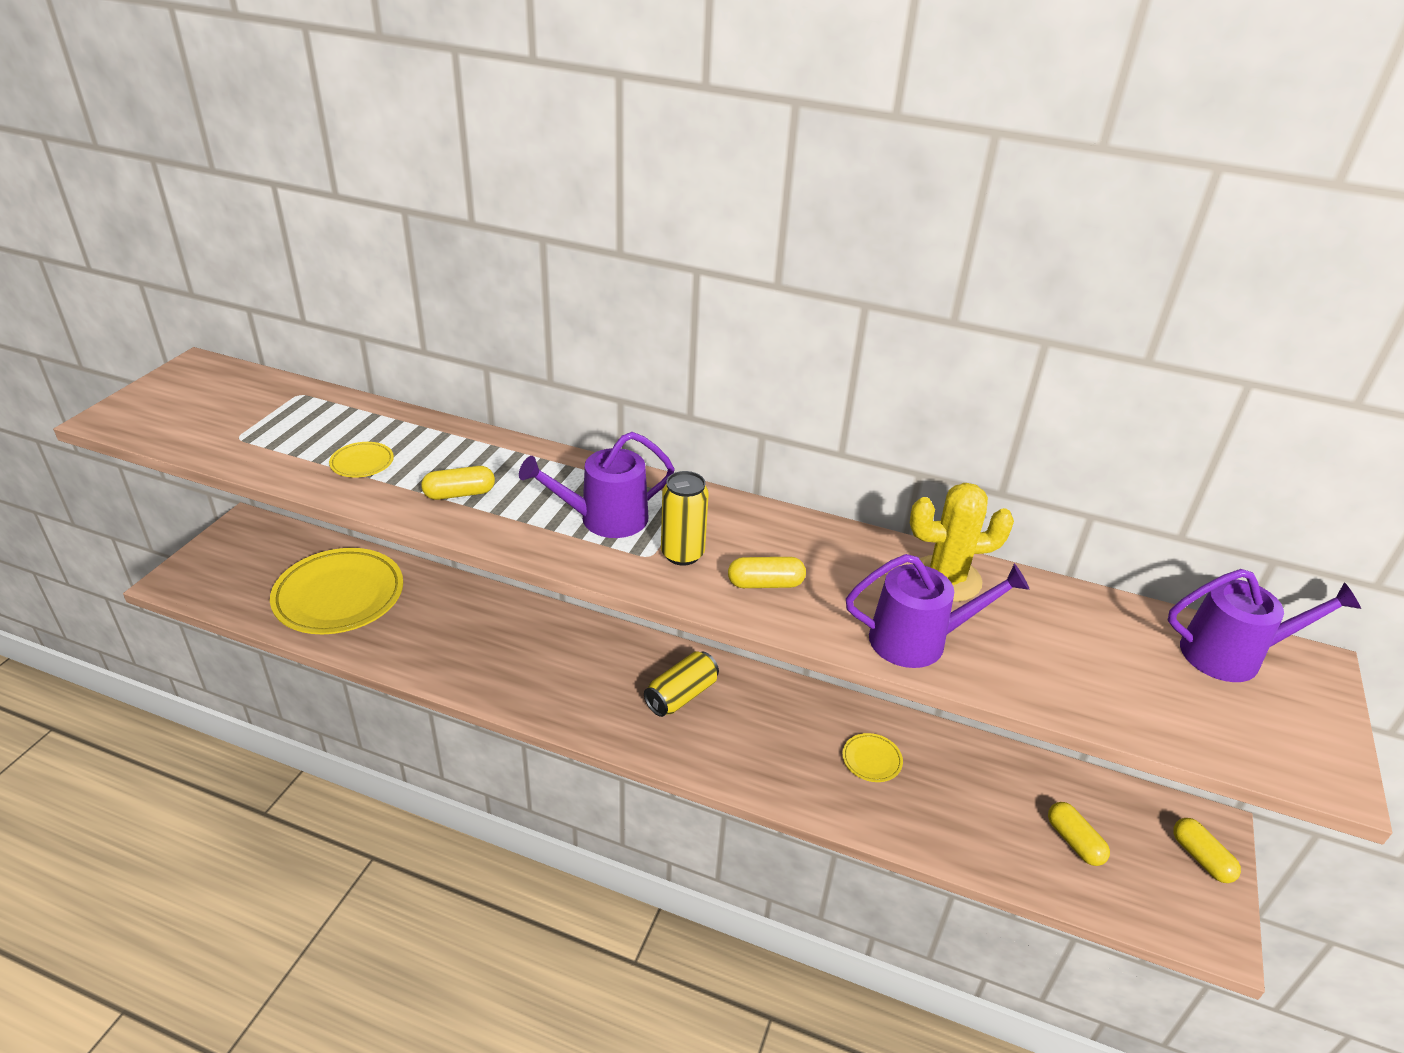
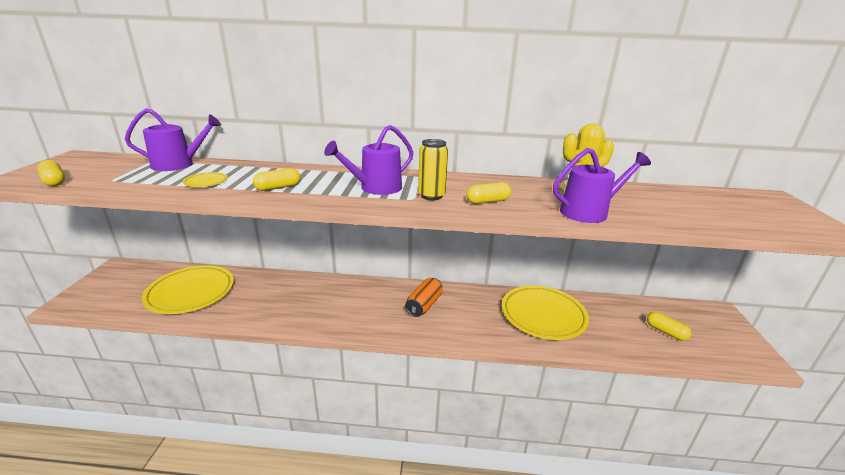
camera: 15 degrees left, 10 degrees down
(681, 695) = (424, 305): yellow can -> orange can
(871, 760) = (543, 315): yellow plate -> yellow plate, size x2.41
(1201, 858) = (726, 326): yellow capsule -> yellow capsule (54, 181)
(1230, 655) = (736, 198): purple watering can -> purple watering can (178, 164)

